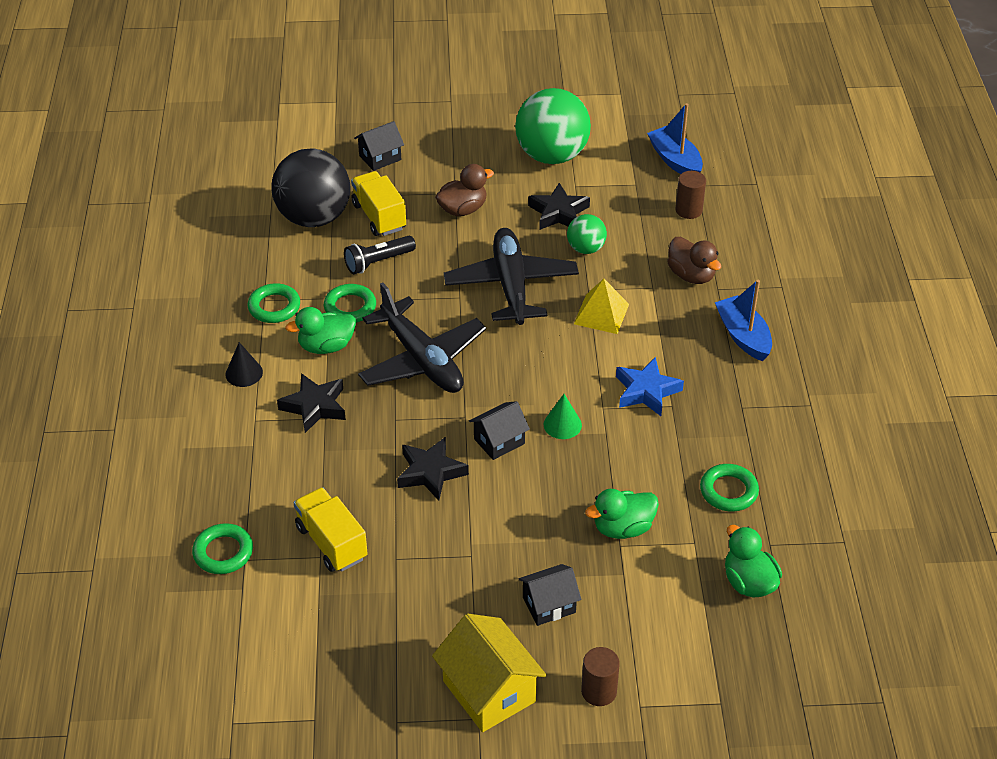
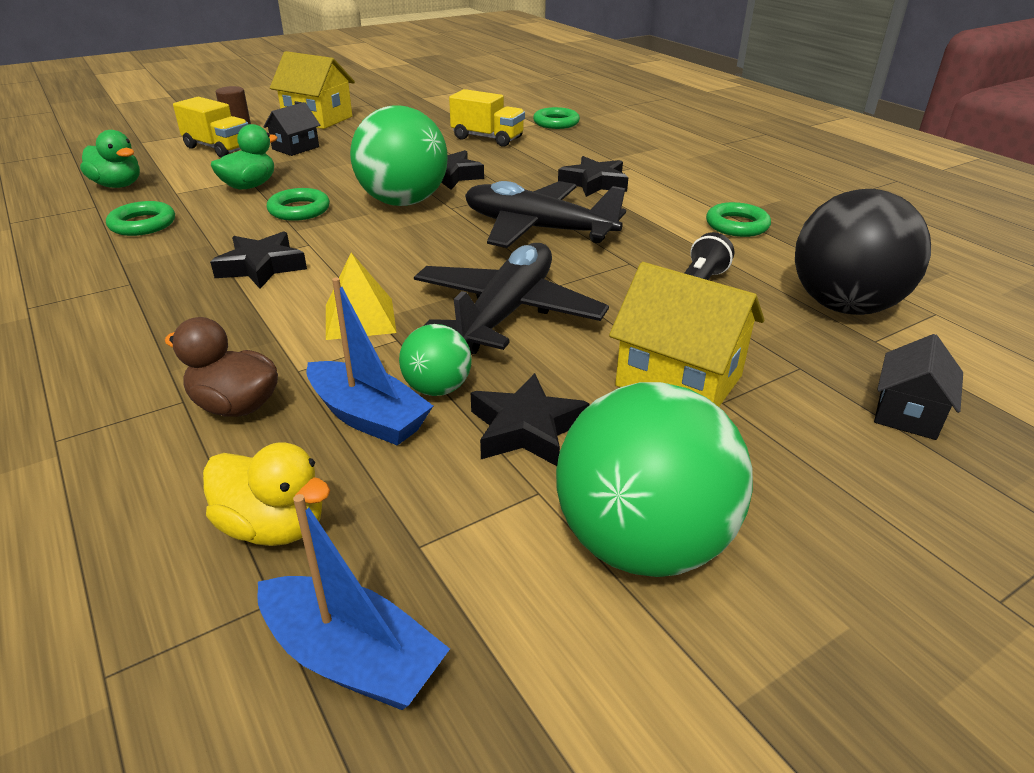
camera: 150 degrees right, 10 degrees down
(244, 373) = (684, 185): black cone -> none
(326, 346) = (642, 215): green duck -> none
(350, 307) = (665, 244): green ring -> green ring (299, 210)
(379, 216) = (773, 333): yellow truck -> yellow truck (218, 148)
(463, 209) = (678, 381): brown duck -> yellow house
(499, 441) = (403, 202): black house -> green ball
(511, 285) = (507, 313): black plane -> black plane turned 120 degrees counterclockwise
(562, 424) = (346, 224): green cone -> none
(646, 391) = (261, 267): blue star -> black star
(688, 210) = (274, 526): brown cylinder -> yellow duck
(743, 336) = (131, 351): blue boat -> blue boat (368, 417)

